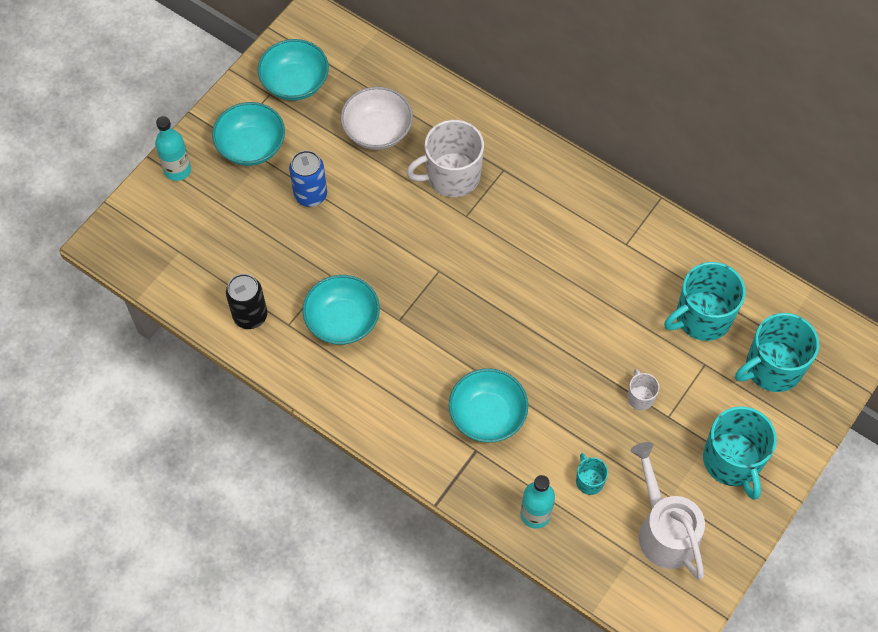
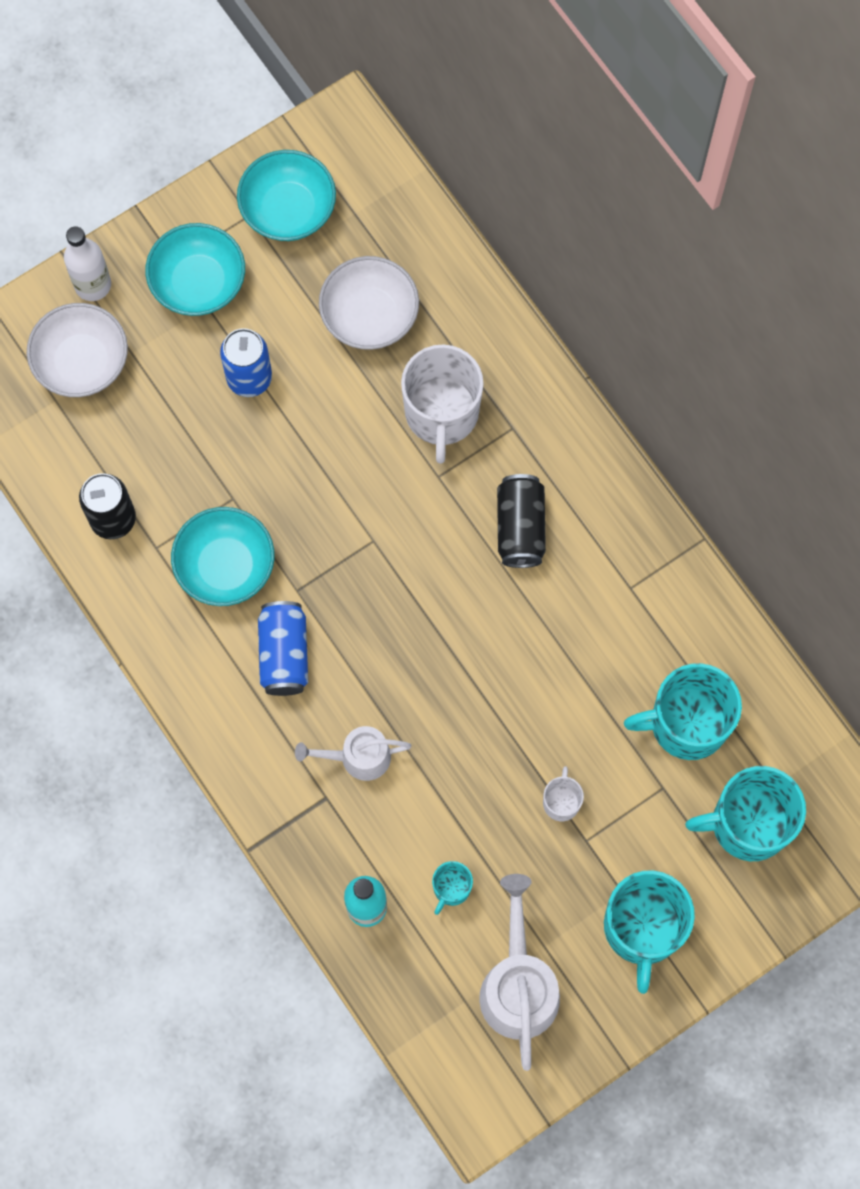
camera: 20 degrees right, 10 degrees up
(177, 170) = (93, 285): turquoise bottle -> white bottle
(189, 221) = (82, 363): none -> white bowl
(407, 365) = (284, 654): none -> blue can
(451, 176) = (441, 413): white mug -> white mug turned 90 degrees counterclockwise
(487, 415) = (358, 757): turquoise bowl -> white watering can
(535, 230) = (520, 527): none -> black can
(589, 481) = (451, 888): turquoise mug -> turquoise mug turned 150 degrees counterclockwise

